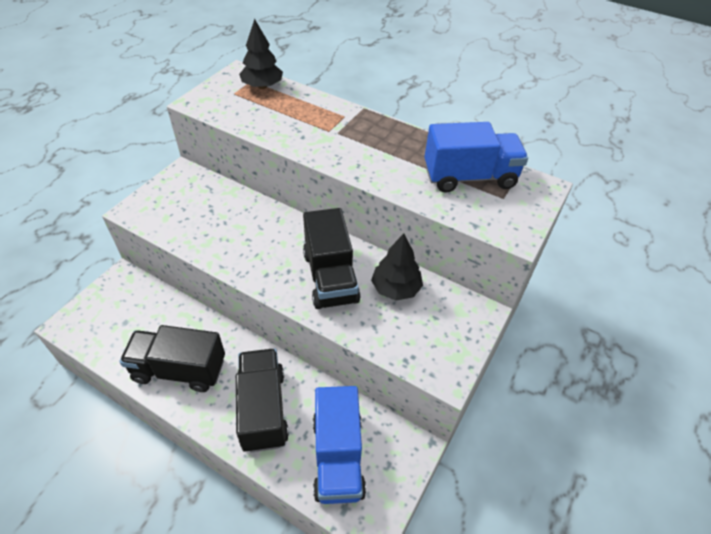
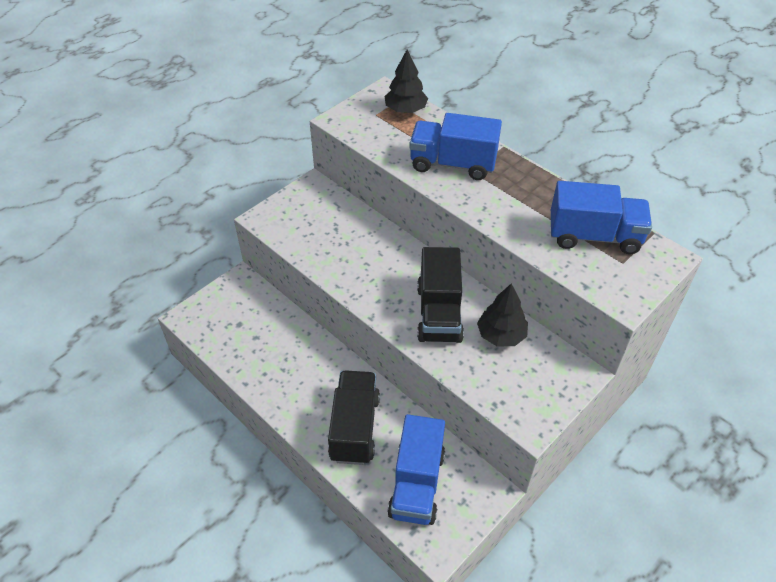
camera: 15 degrees right, 0 degrees up
(179, 370) = (283, 377): black truck -> none
(318, 129) = (452, 164): none -> blue truck

